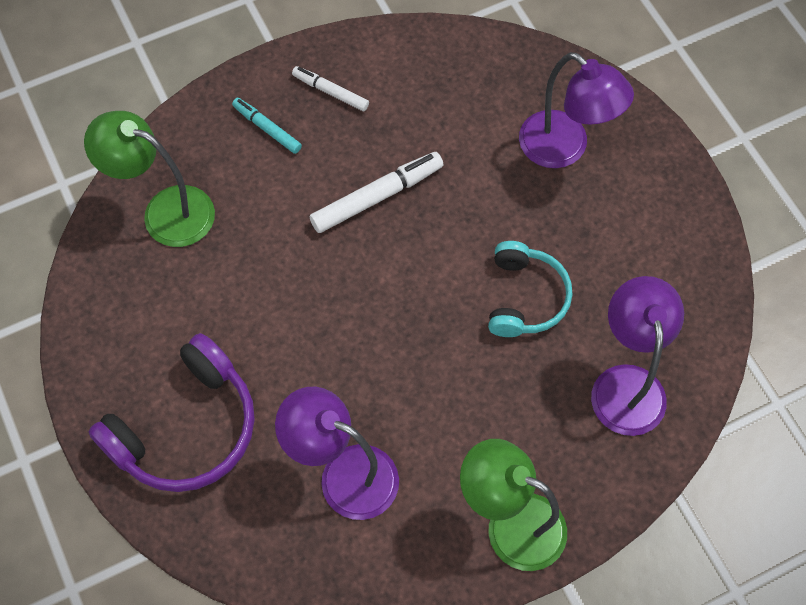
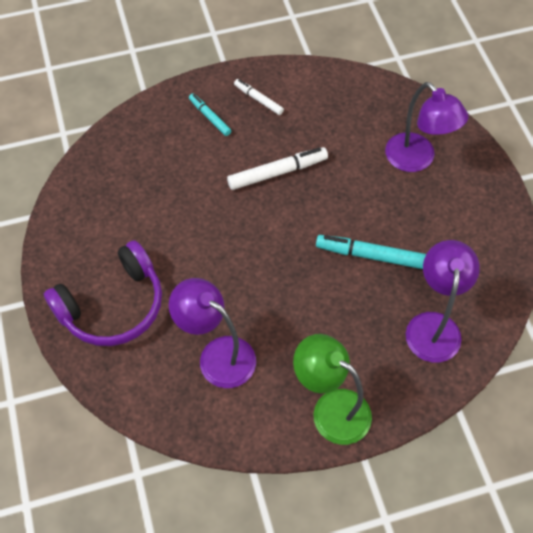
camera: 10 degrees right, 5 degrees down
(165, 211) = (128, 160): green lamp -> none
(525, 297) = (370, 255): turquoise headphones -> turquoise marker

